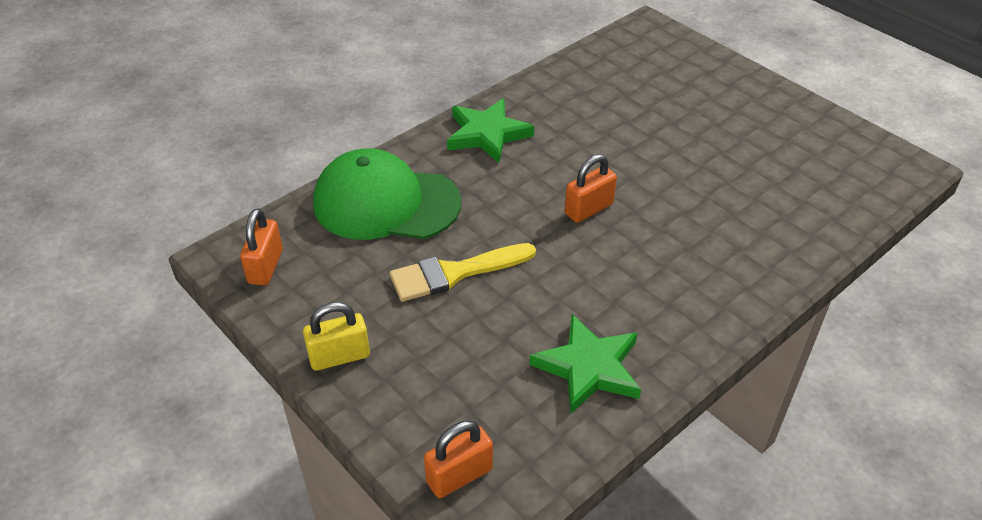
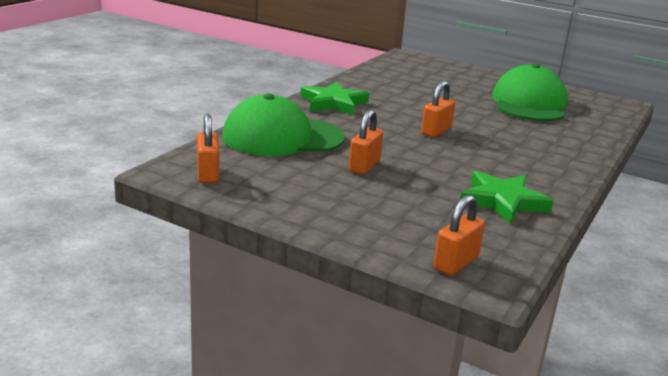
camera: 20 degrees left, 20 degrees down
(339, 356) = (308, 213): yellow padlock -> none
(454, 273) = (364, 166): yellow brush -> orange padlock
(761, 156) = (529, 104): none -> green cap

